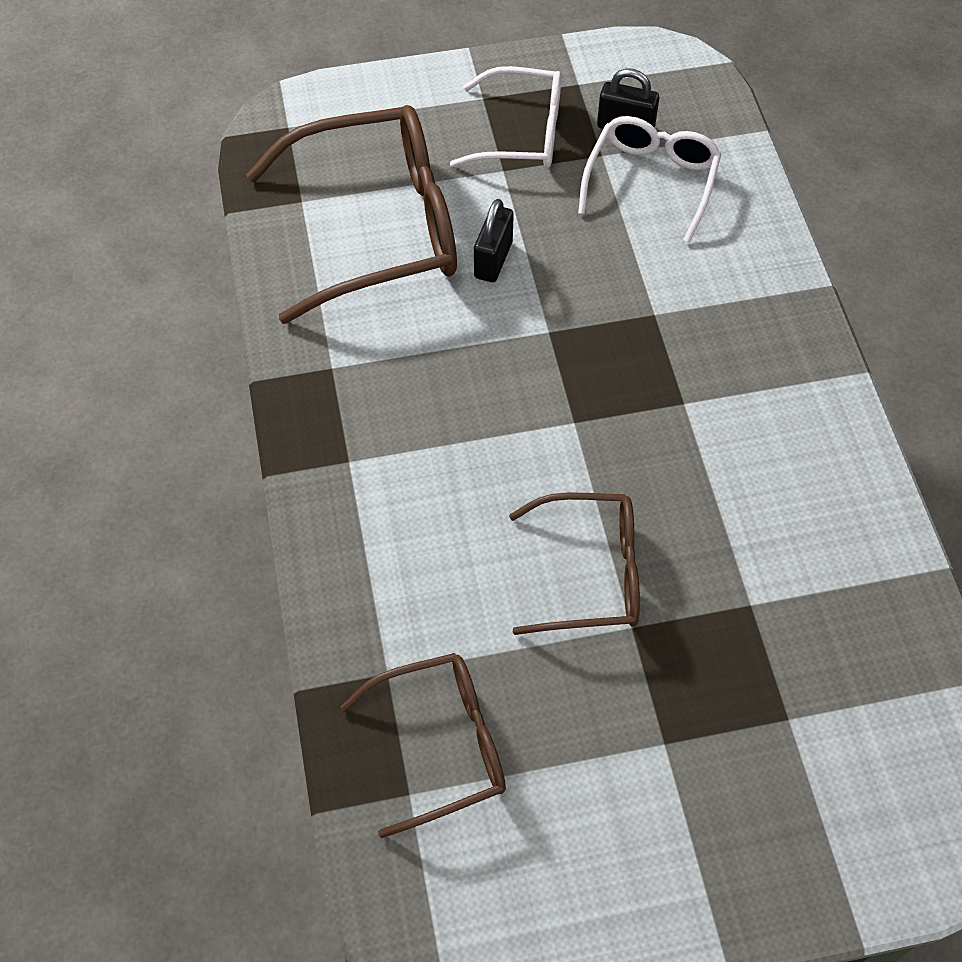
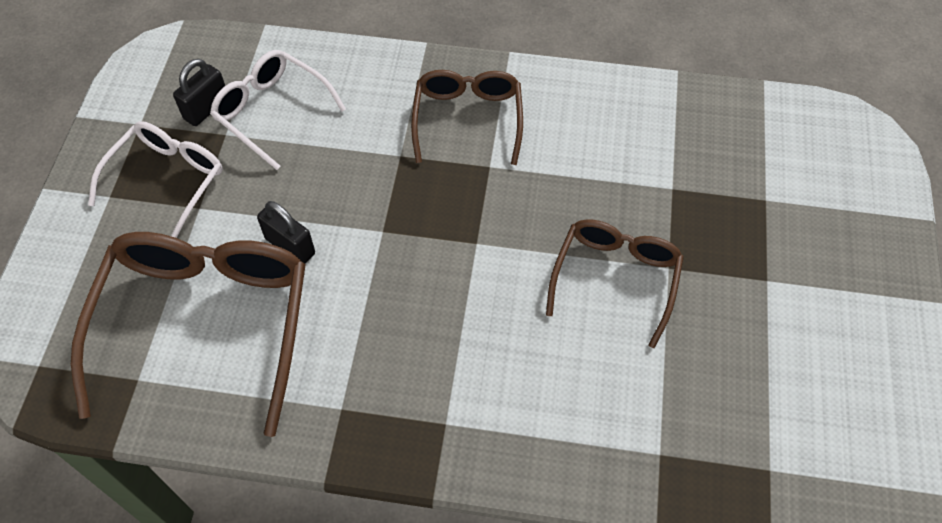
camera: 70 degrees left, 0 degrees up
(441, 745) = (734, 432): brown glasses -> brown glasses (468, 119)

